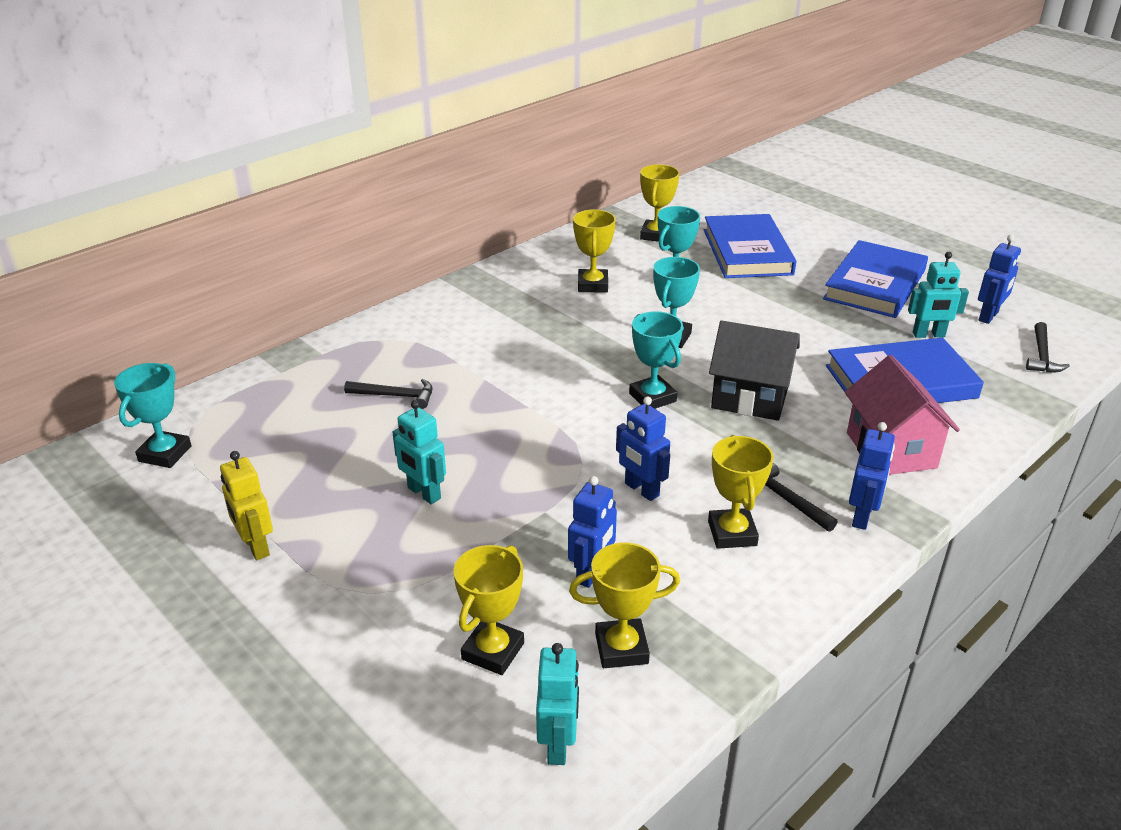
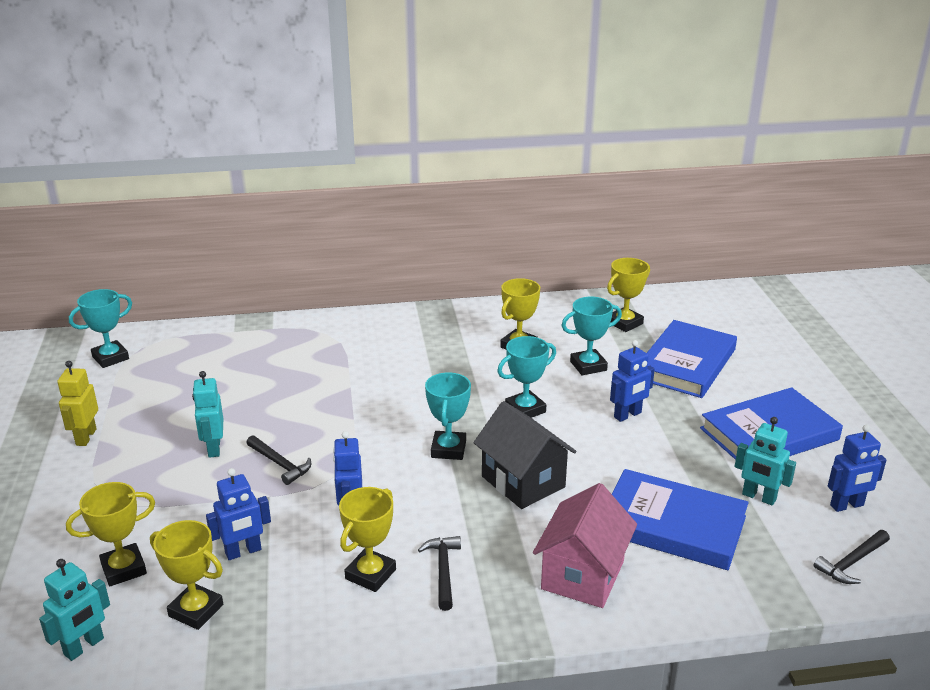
camera: 35 degrees right, 5 degrees down
(395, 396) = (279, 375): black hammer -> black hammer (280, 464)
(862, 516) = (484, 613): blue robot -> blue robot (628, 415)

